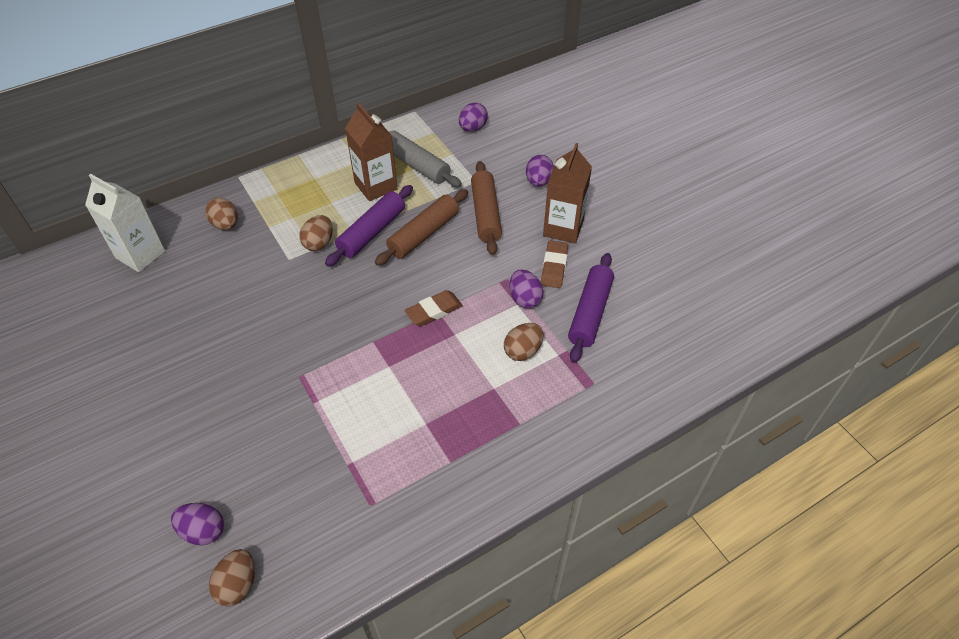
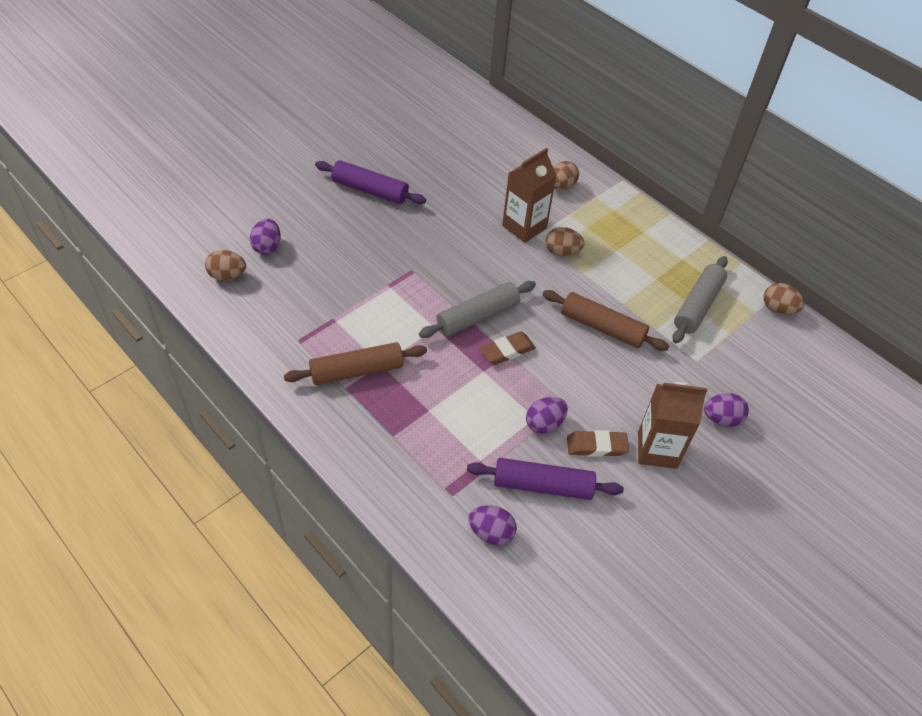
camera: 75 degrees right, 0 degrees up
(140, 254) = (510, 145): white carton -> none
(372, 232) = (590, 287): purple rolling pin -> purple rolling pin (370, 190)
(376, 186) = (652, 279): brown carton -> brown carton (524, 227)
(383, 327) = (477, 316): none -> grey rolling pin
(434, 311) = (507, 351): brown eraser -> brown eraser turned 75 degrees counterclockwise
(473, 128) = (780, 346): purple egg -> purple egg (491, 533)
(486, 214) = (650, 375): brown rolling pin -> brown rolling pin (357, 371)
(523, 351) = (477, 429): brown egg -> brown egg (778, 309)

